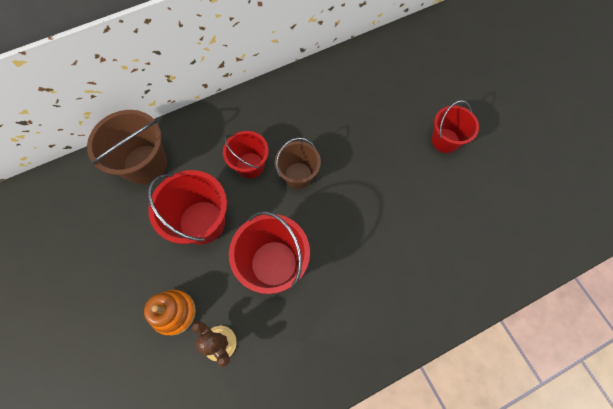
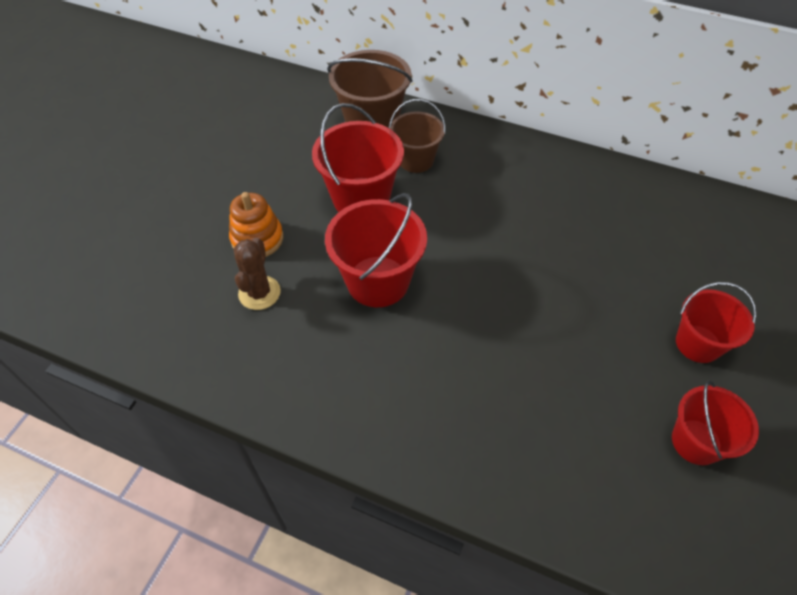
camera: 50 degrees right, 15 degrees down
(250, 165) = (456, 193): red bucket -> red bucket (696, 442)
(298, 175) = (490, 237): brown bucket -> brown bucket (416, 160)

